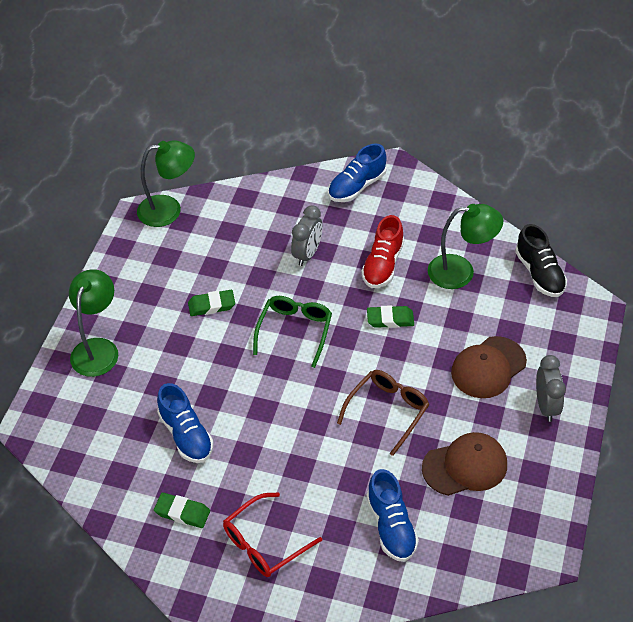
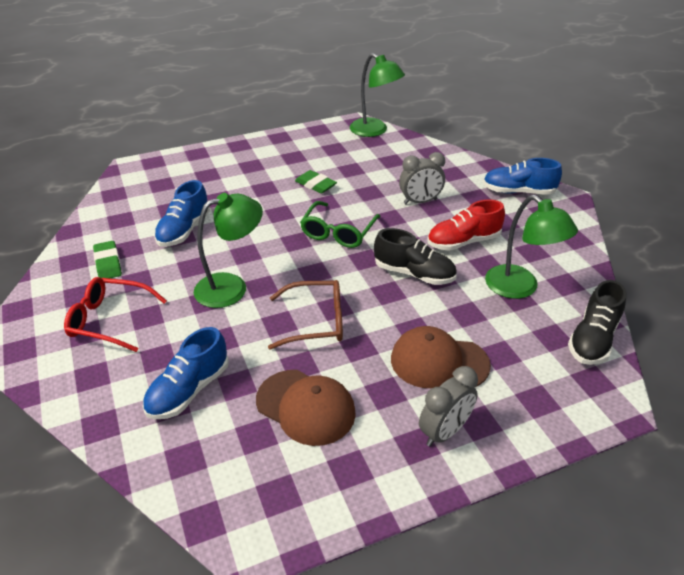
camera: 50 degrees right, 10 degrees down
(98, 348) = (223, 160): green lamp -> green lamp (231, 287)
(294, 331) = (338, 232): green glasses -> green glasses turned 135 degrees clockwise
(390, 319) = (414, 274): green eraser -> black shoe

